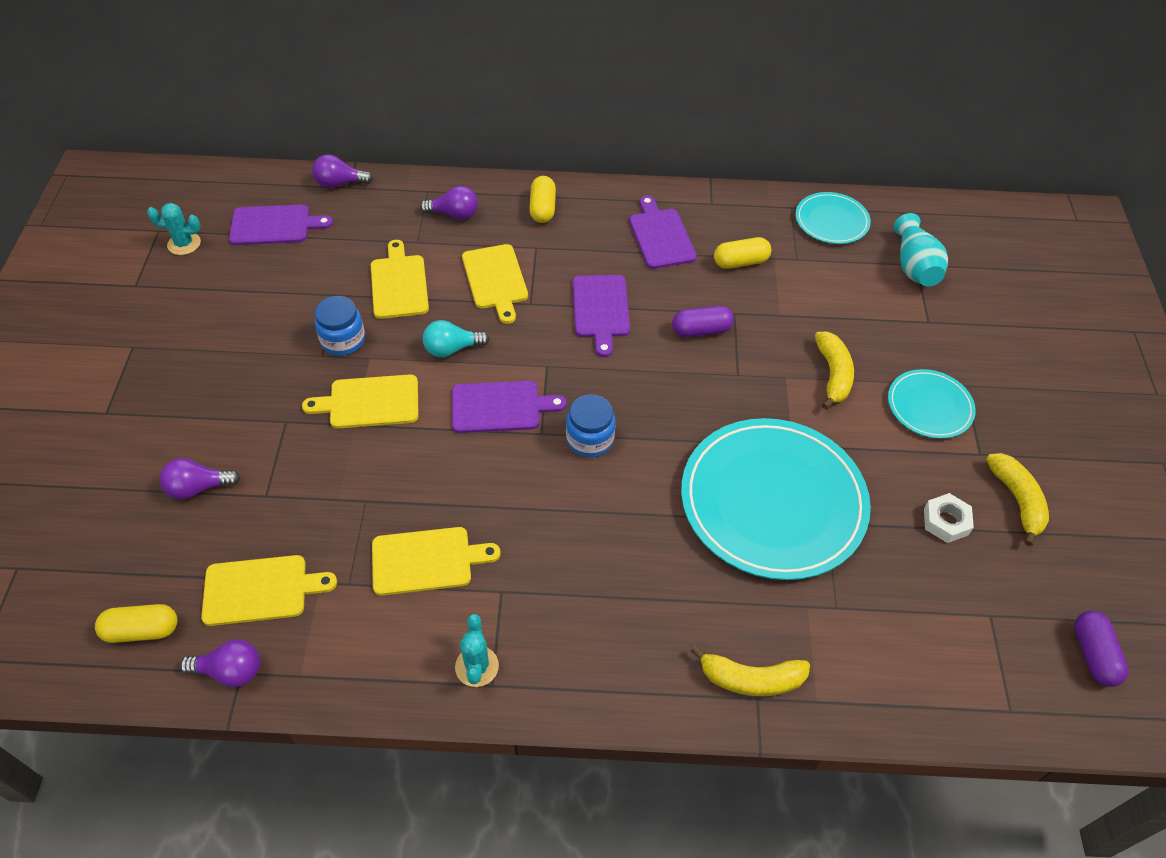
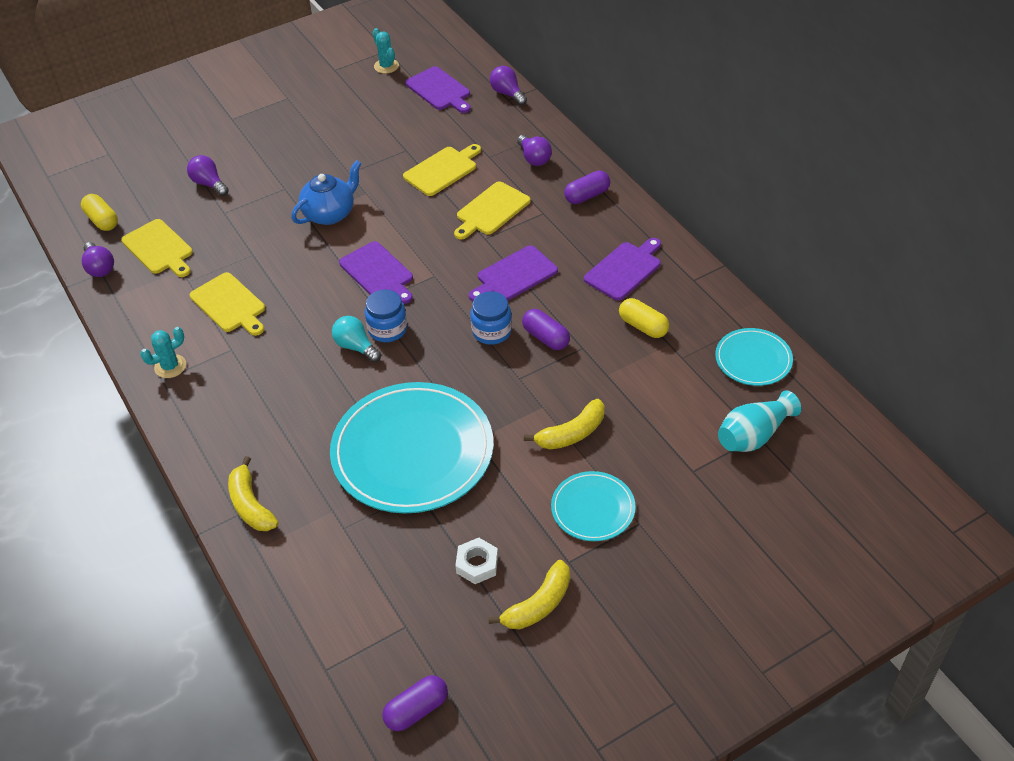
camera: 60 degrees right, 5 degrees down
(343, 340) = (370, 174): blue jar -> blue jar (491, 331)
(369, 402) = (330, 214): yellow cutting board -> blue teapot
(452, 349) = (408, 224): turquoise light bulb -> turquoise light bulb (356, 347)
(542, 208) = (587, 196): yellow capsule -> purple capsule

